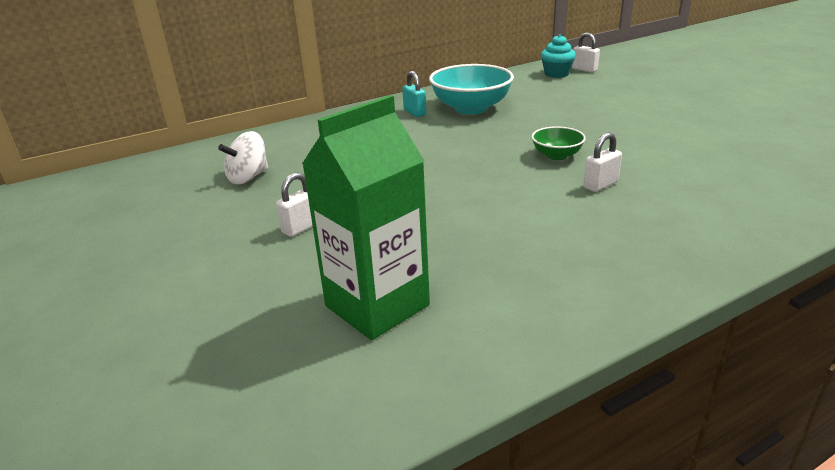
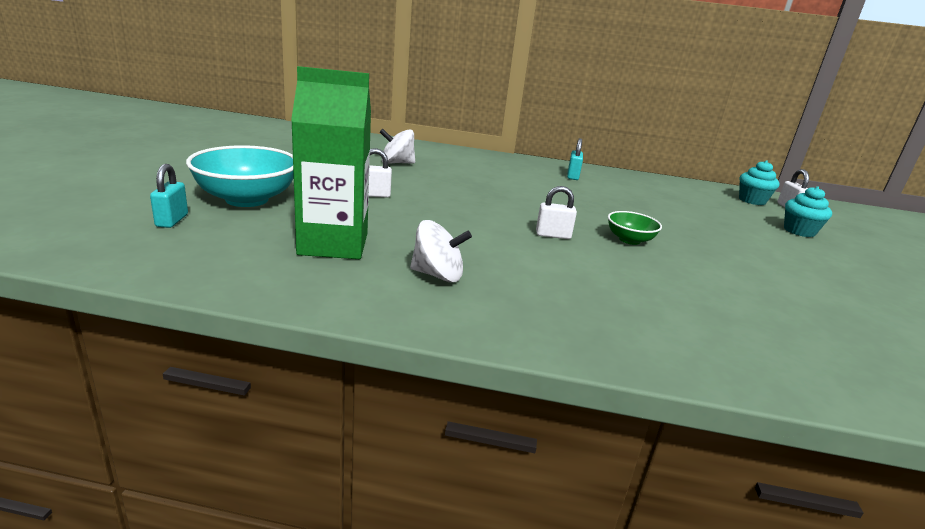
camera: 35 degrees right, 5 degrees down
(163, 396) = (172, 220): none -> turquoise padlock
(471, 108) = (622, 190): turquoise bowl -> turquoise bowl (247, 199)
(510, 277) = (437, 275): none -> white spinning top
(600, 185) = (625, 270): white padlock -> white padlock (553, 235)
(621, 88) = (799, 231): none -> turquoise cupcake

